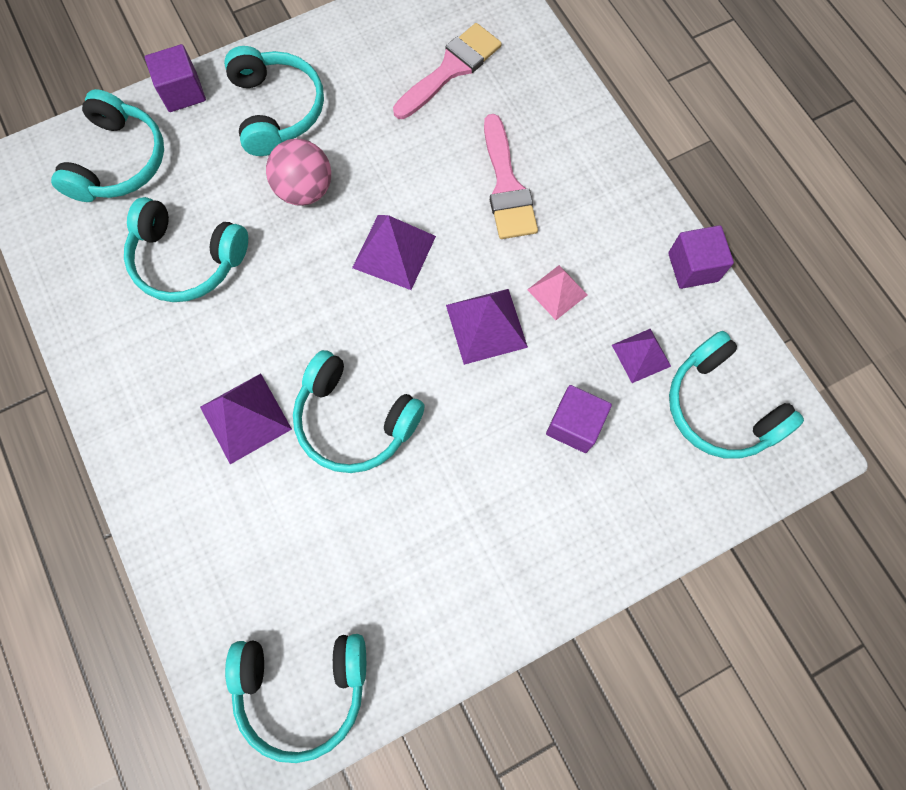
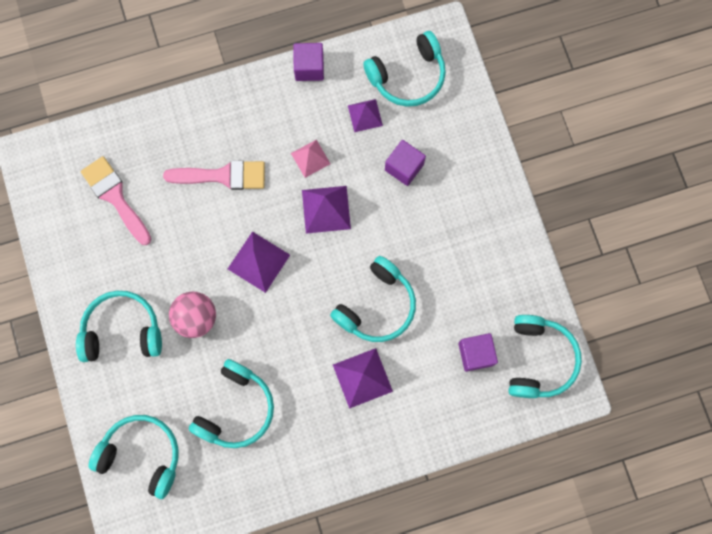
camera: 80 degrees left, 5 degrees up
(183, 92) = (89, 401): purple cube -> purple cube (475, 354)

